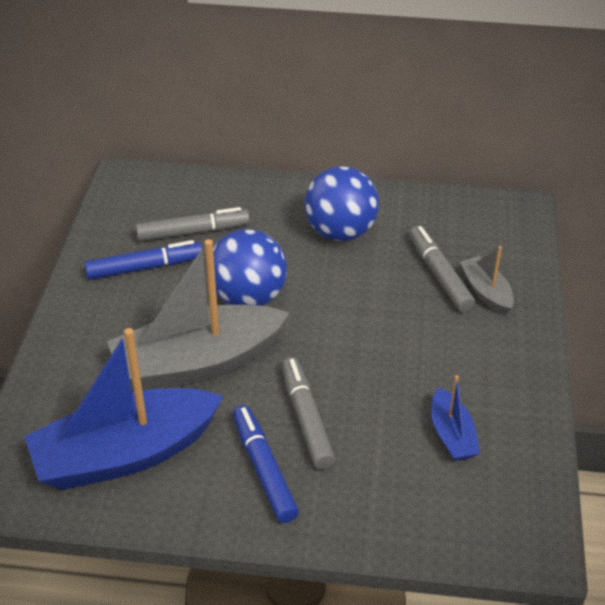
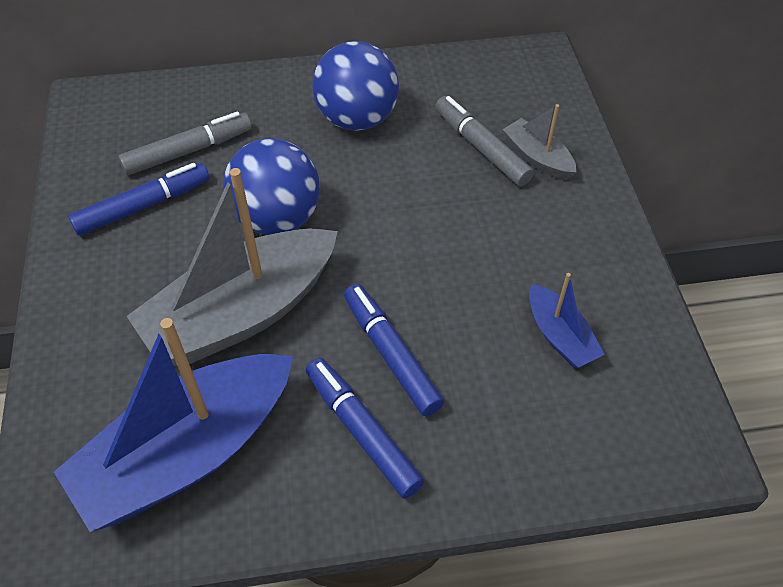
camera: 15 degrees left, 10 degrees up
(306, 418) = (391, 354): grey marker -> blue marker

